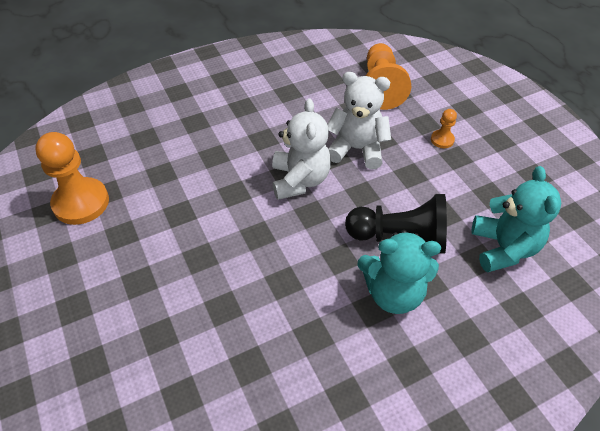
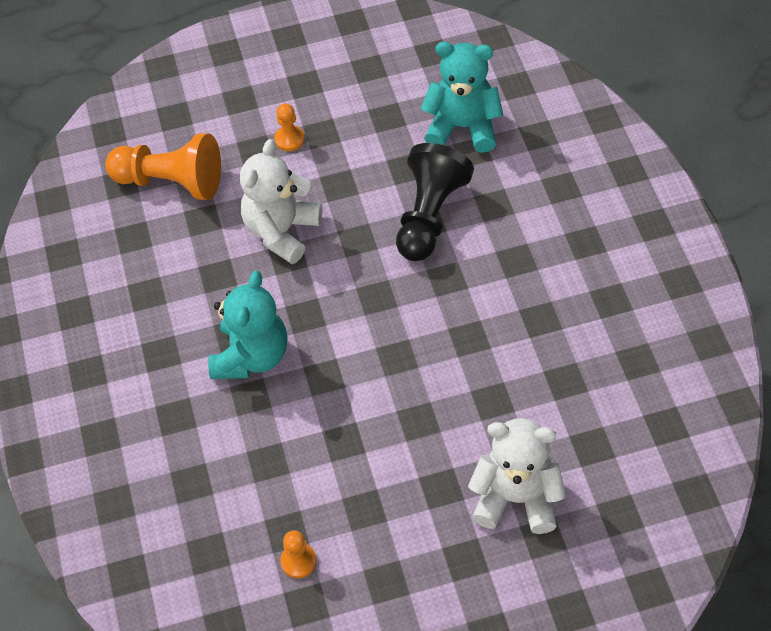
camera: 75 degrees left, 5 degrees up
(81, 202) = (298, 561): orange pawn -> orange pawn, size x0.47
(299, 180) = (320, 301): white teddy bear -> white teddy bear (516, 498)
(393, 293) = (501, 237): turquoise teddy bear -> turquoise teddy bear (251, 356)

